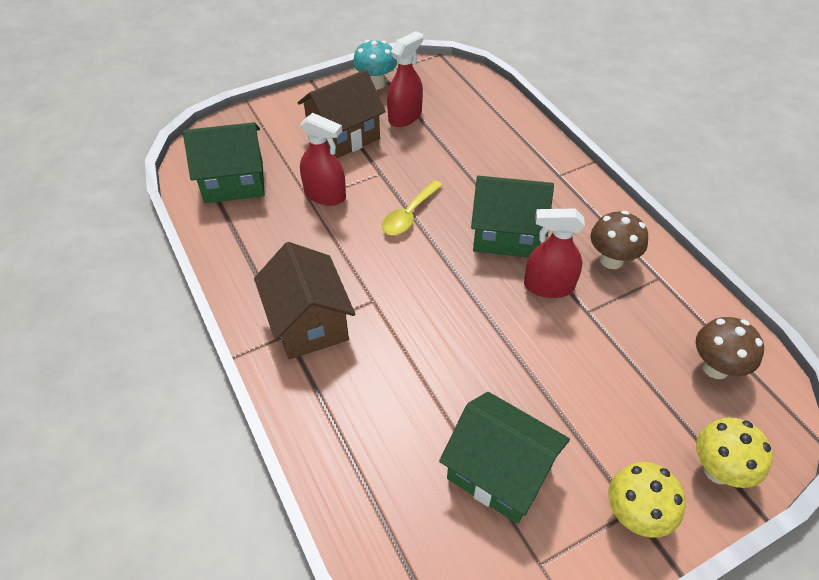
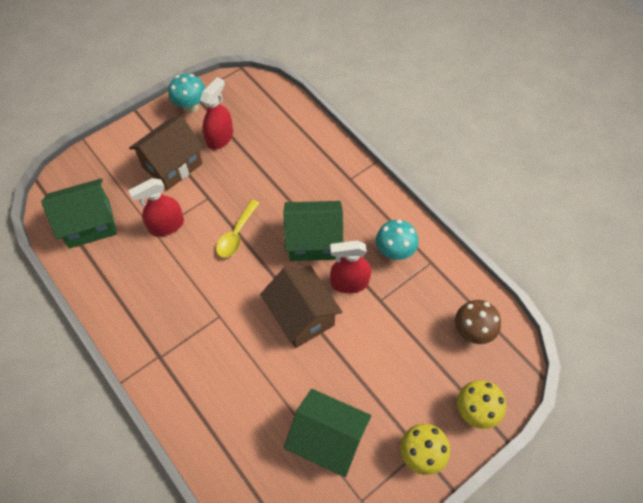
camera: 10 degrees left, 10 degrees up
(309, 323) = (173, 344): brown house -> brown house (301, 316)
(325, 195) = (166, 226): red spray bottle -> red spray bottle turned 135 degrees clockwise
(611, 260) = (394, 252): brown mushroom -> turquoise mushroom

